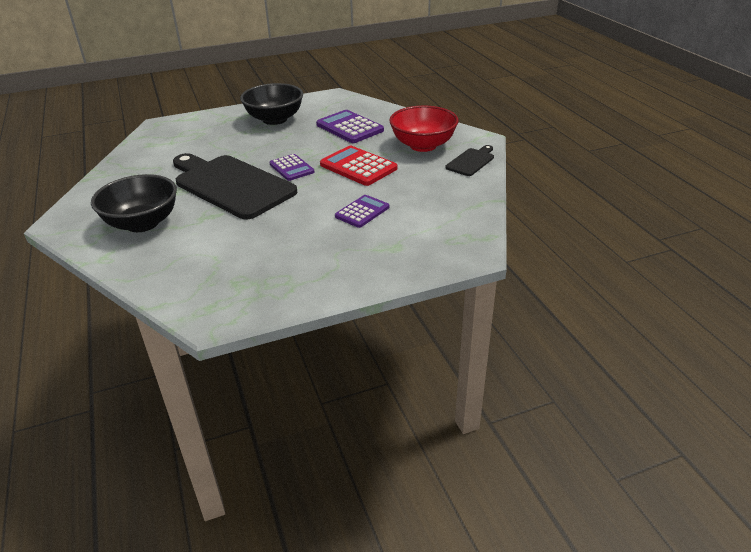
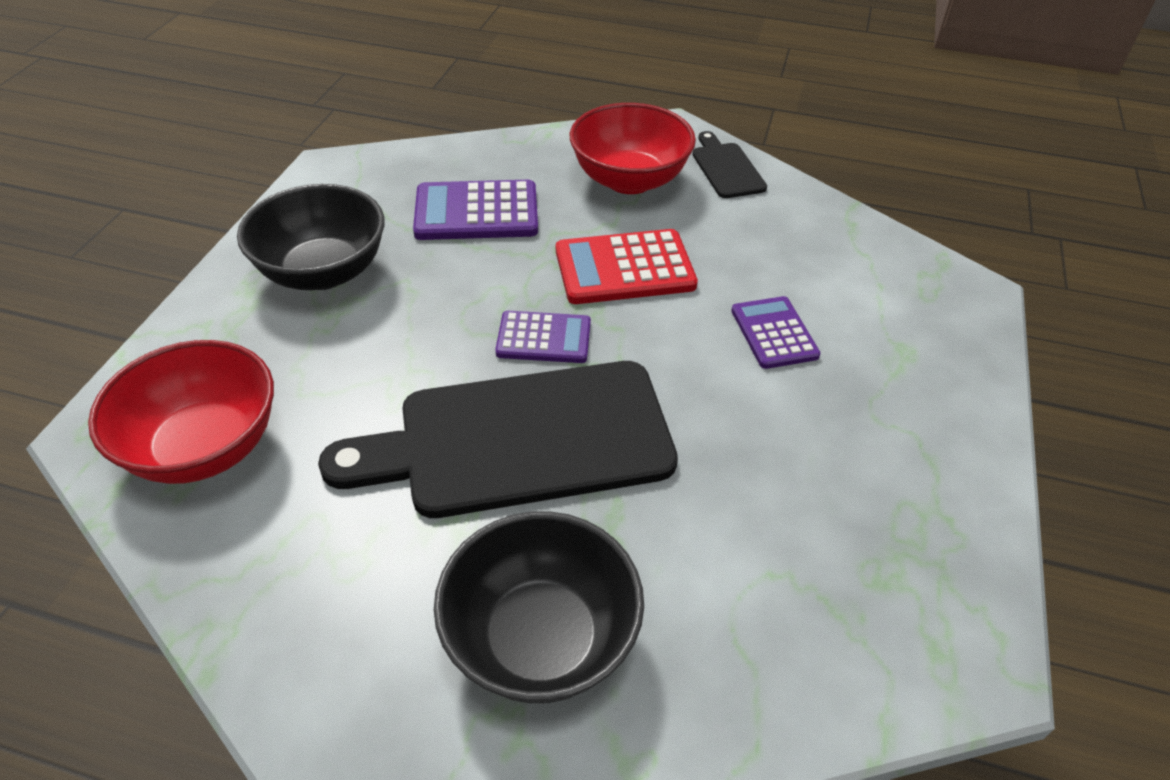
camera: 55 degrees left, 10 degrees up
(170, 140) = (204, 447): none -> red bowl

